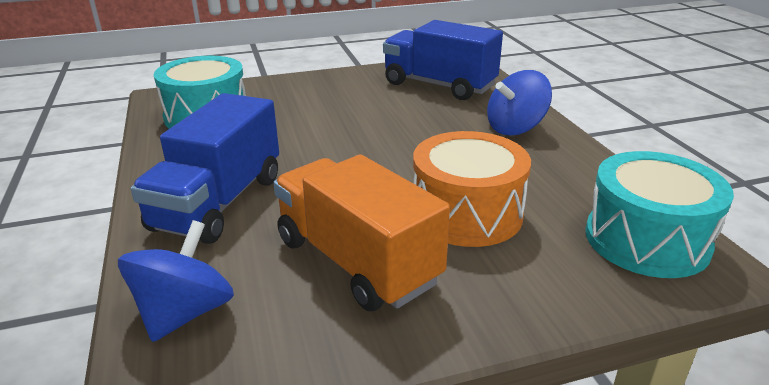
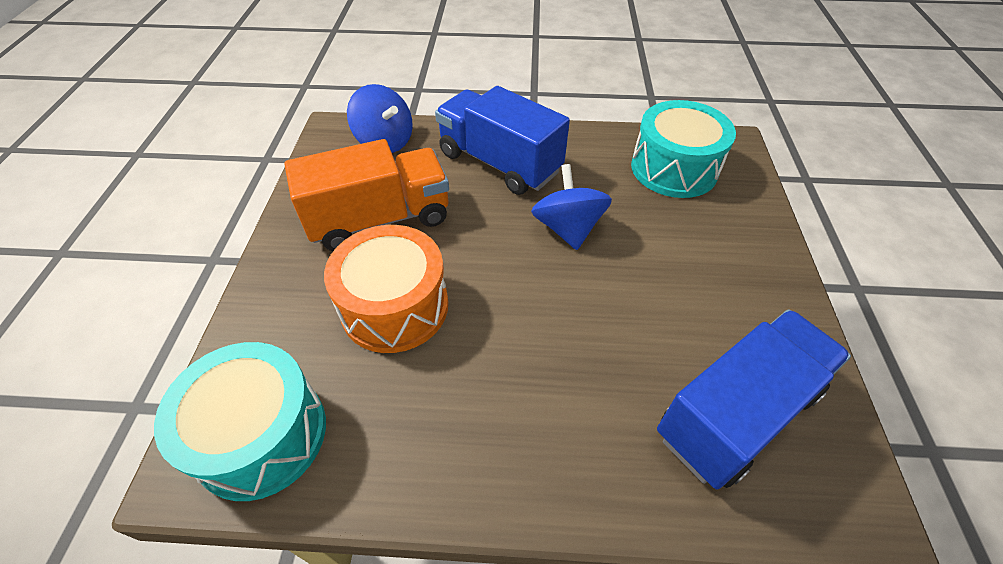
camera: 110 degrees right, 20 degrees up
(515, 128) = (551, 446): blue spinning top -> blue spinning top (568, 228)

